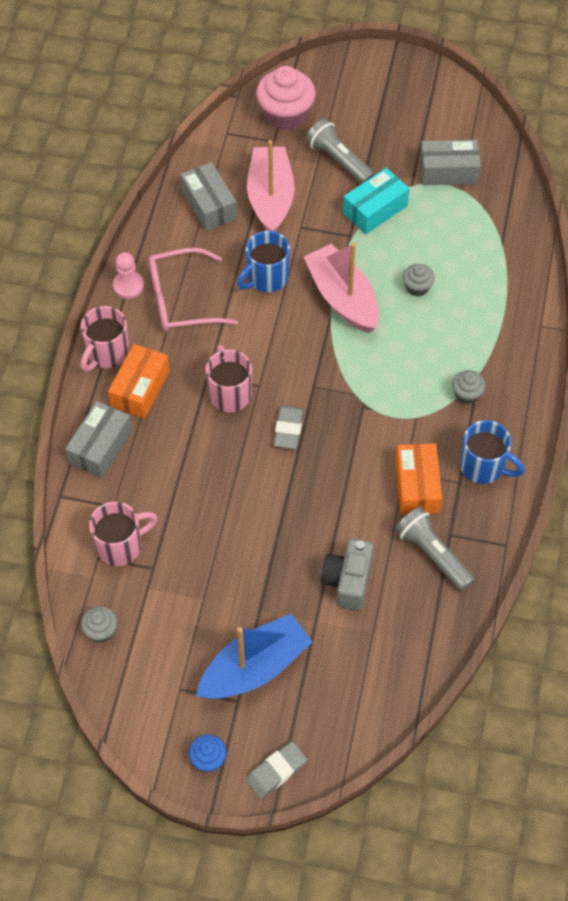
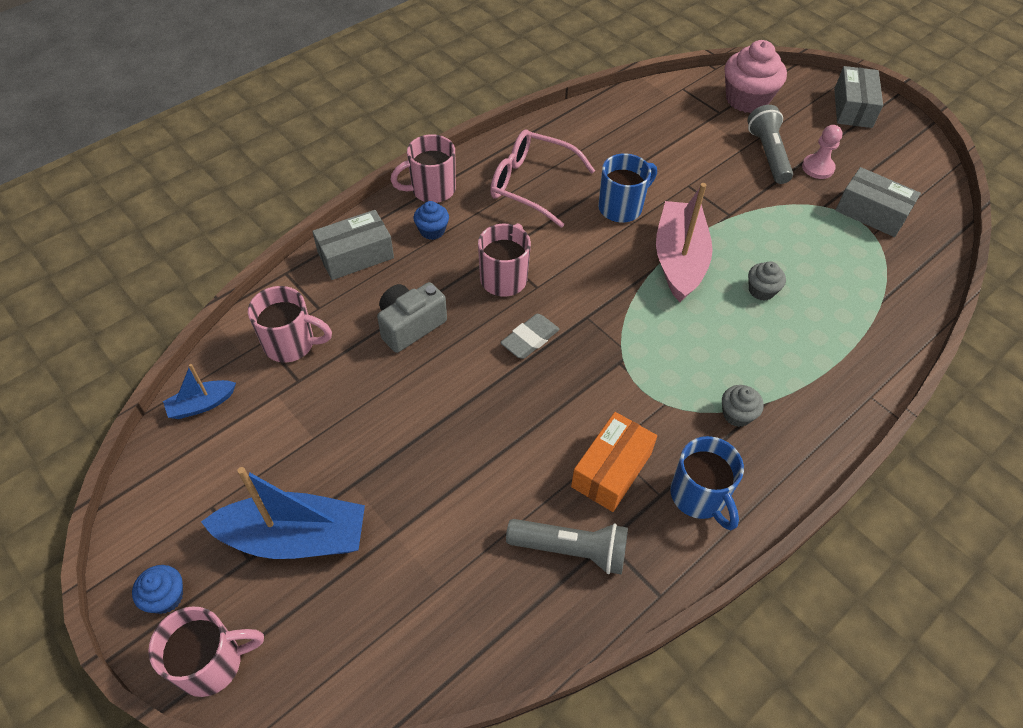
camera: 35 degrees right, 5 degrees down
(101, 631) = (202, 404): grey cupcake -> blue boat
(128, 286) = (497, 151): pink pawn -> pink pawn (817, 168)
(140, 389) = (432, 230): orange box -> blue cupcake
(209, 205) = (620, 130): grey box -> grey box (853, 108)
(266, 278) = (621, 207): blue mug -> blue mug turned 150 degrees clockwise
(270, 198) = (680, 151): pink boat -> none
(276, 771) = (212, 663): grey eraser -> pink mug
(347, 581) = (460, 516): grey camera -> grey camera (410, 325)
(375, 209) = (771, 207): turquoise box -> none
(432, 554) = (571, 550): grey flashlight -> grey flashlight turned 105 degrees clockwise

